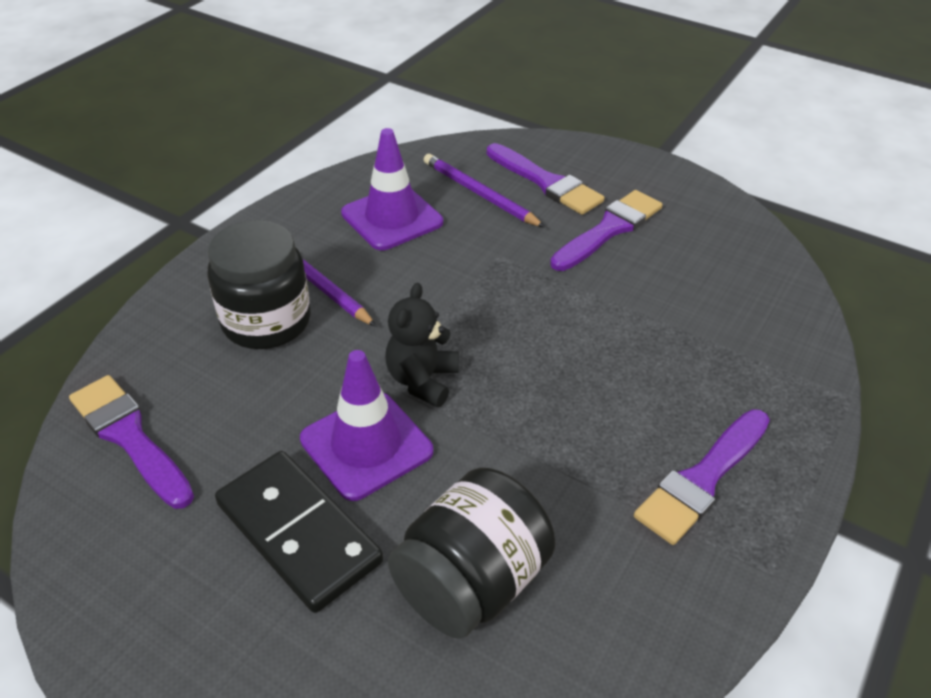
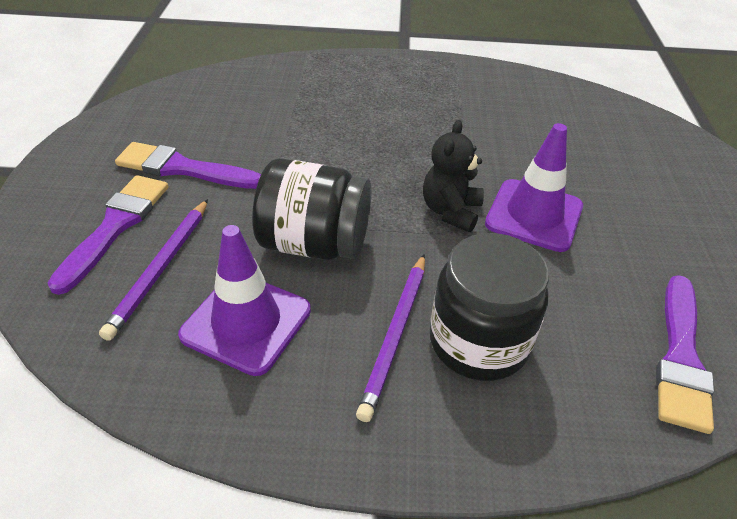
camera: 120 degrees left, 0 degrees up
(299, 532) = (625, 216): black domino -> none
(422, 380) = (451, 211): black teddy bear -> black teddy bear turned 120 degrees clockwise
(471, 582) = (570, 141): black jar -> black jar (314, 244)
(702, 479) = (419, 85): purple brush -> none

